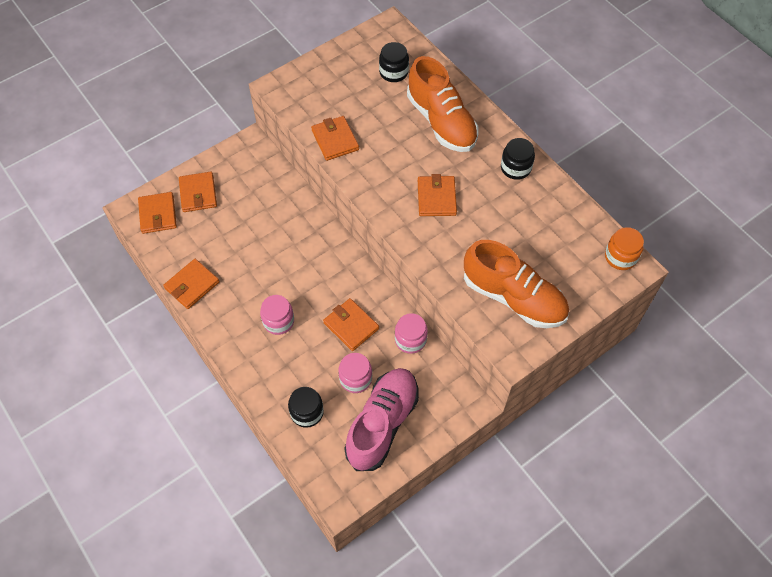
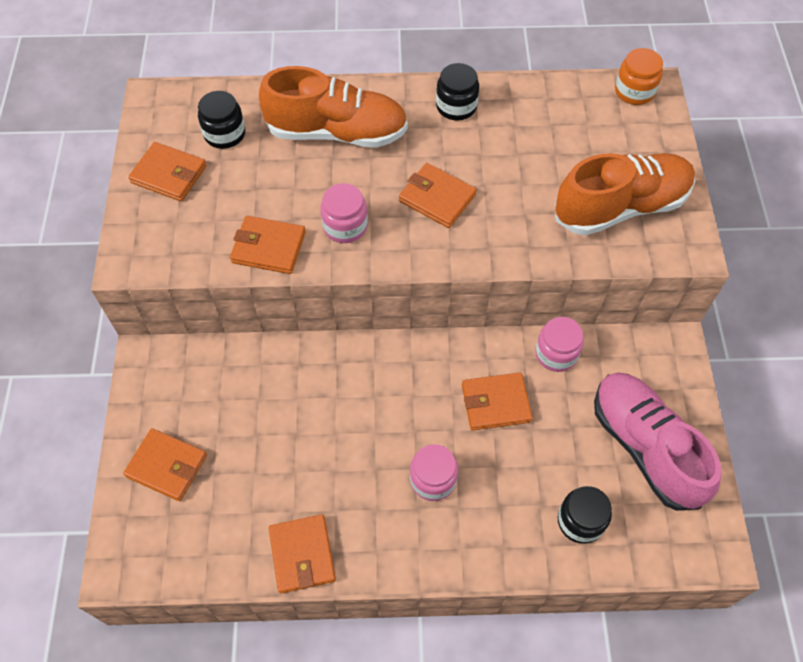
camera: 55 degrees left, 0 degrees up
(158, 214) = (155, 536): orange wallet -> orange wallet (169, 174)
(355, 379) = (569, 440): pink jar -> pink jar (345, 226)

